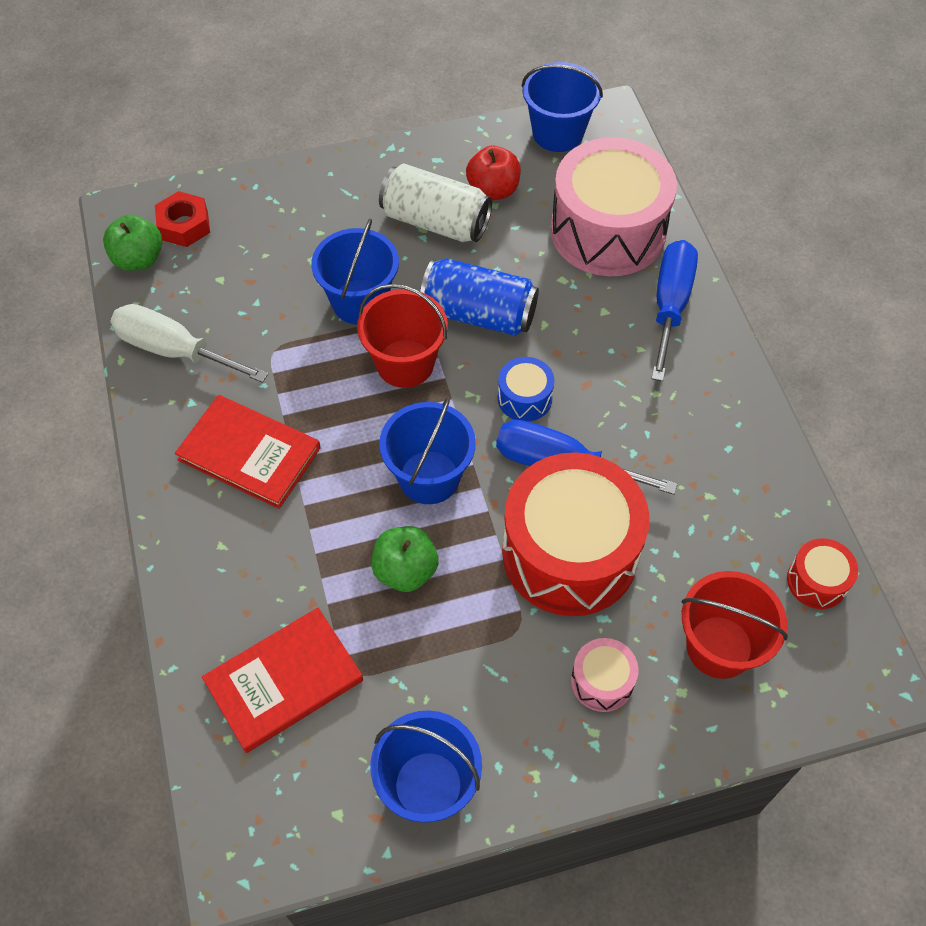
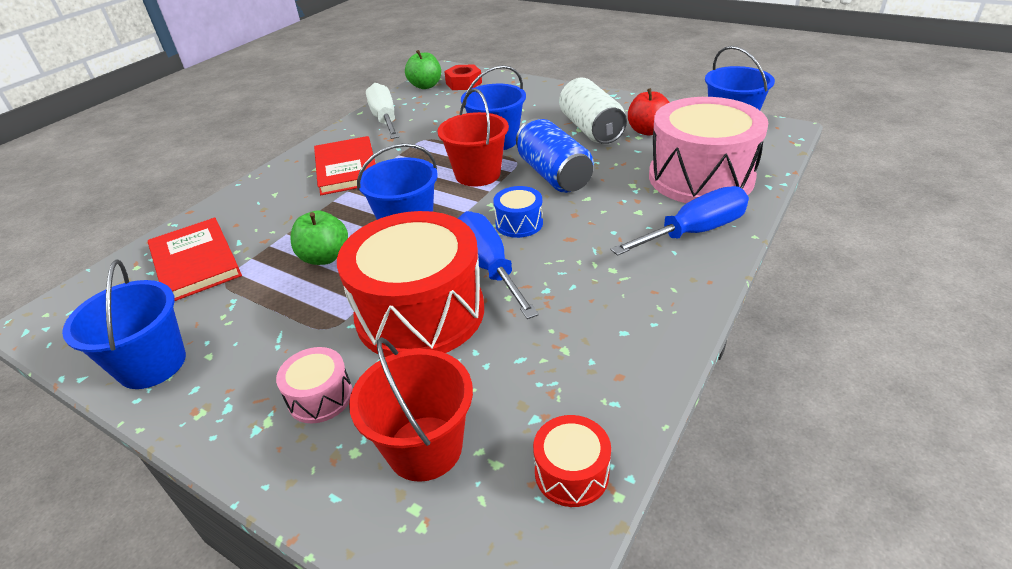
camera: 50 degrees right, 20 degrees down
(284, 681) = (195, 262): red book -> red book turned 45 degrees clockwise

